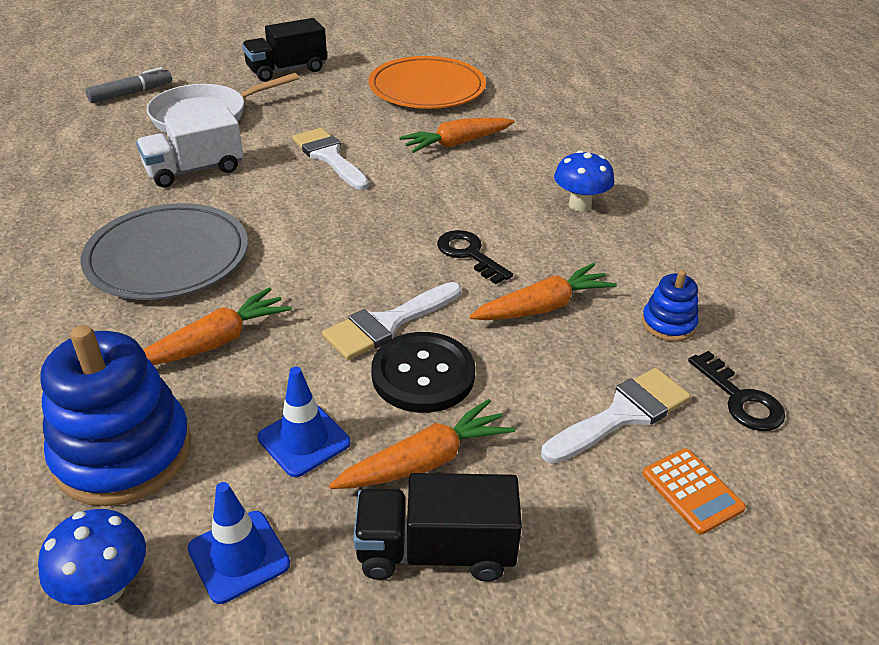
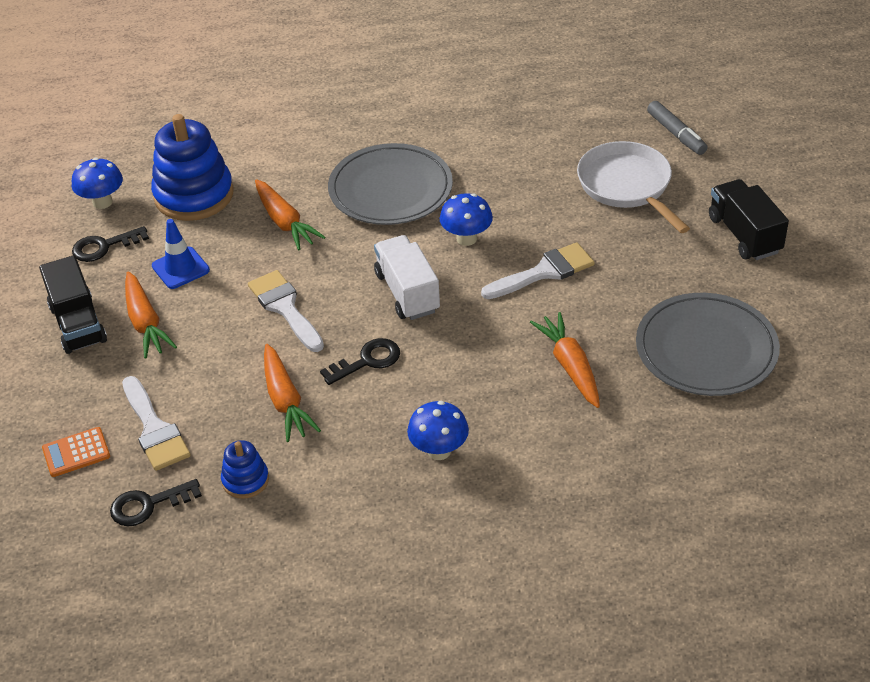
camera: 100 degrees right, 5 degrees up
(195, 170) = (523, 190): white truck -> white truck (407, 292)
(239, 556) = (104, 247): blue traffic cone -> black key
(271, 201) = (466, 239): none -> blue mushroom
(423, 374) = (225, 325): black button -> none
(427, 88) = (706, 349): orange plate -> grey plate
(435, 550) = (78, 324): black truck -> black truck turned 150 degrees clockwise

